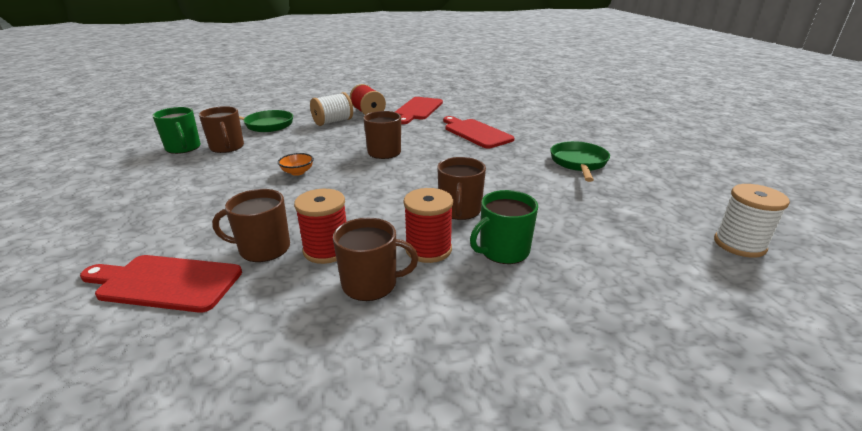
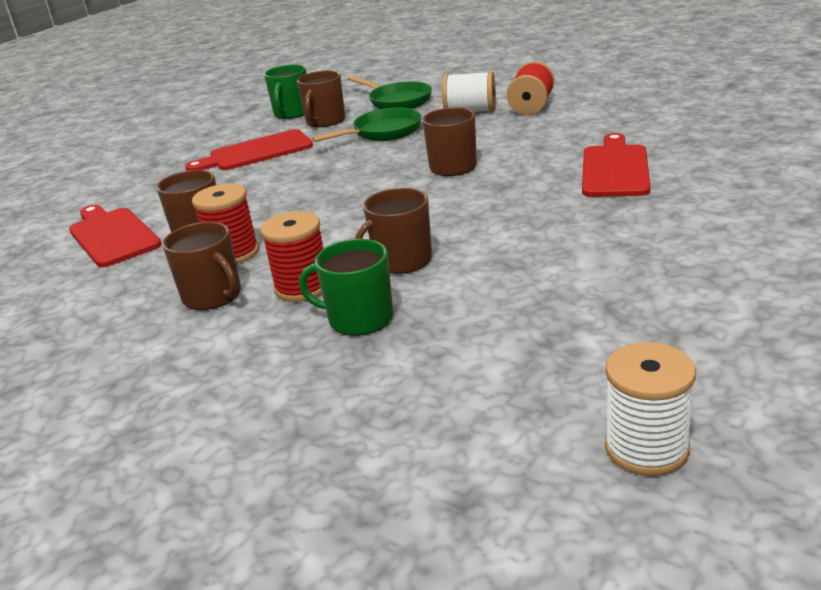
camera: 50 degrees right, 0 degrees up
(297, 172) = (336, 167): orange bowl -> none
(417, 109) = (604, 114): red cutting board -> red cutting board (256, 152)
(578, 163) = (670, 256): green pan -> green pan (383, 132)

